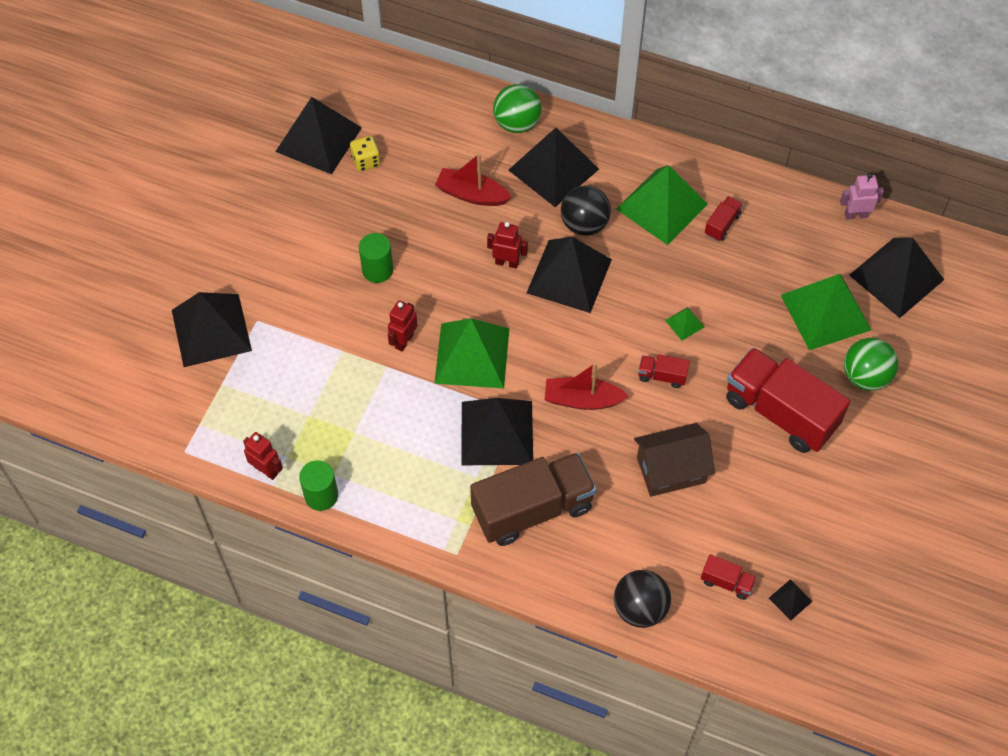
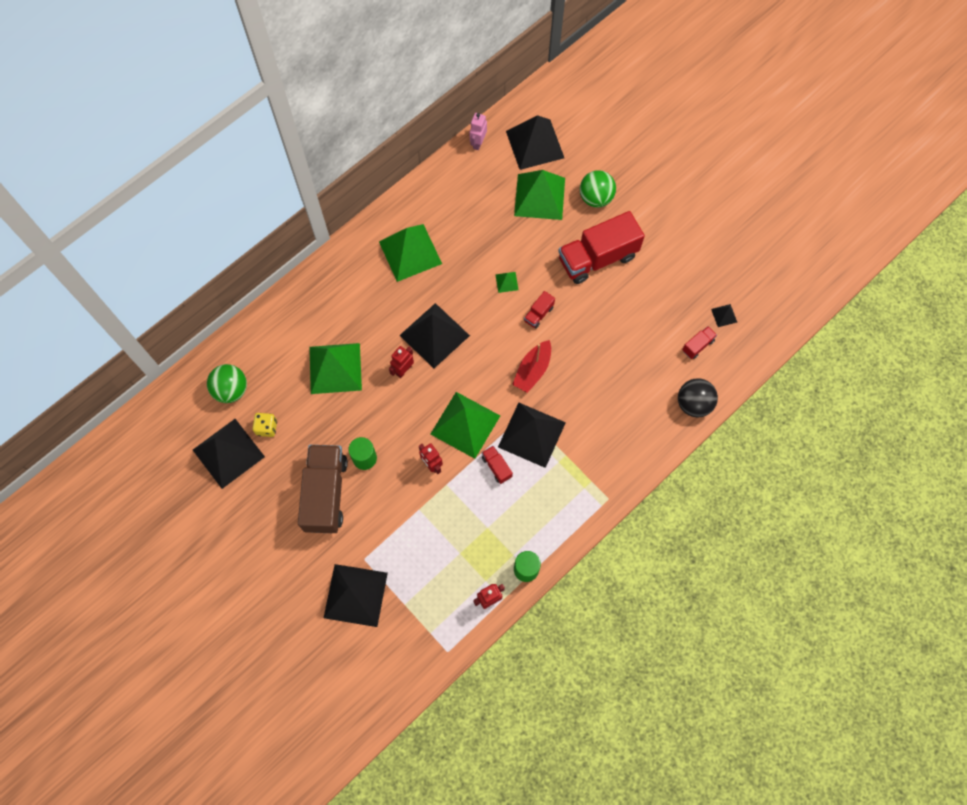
camera: 65 degrees left, 10 degrees up
(472, 194) = (335, 368): red boat -> green pyramid
(517, 123) = (291, 312): green ball -> green ball (231, 390)
(532, 509) = (597, 437): brown truck -> brown truck (325, 494)
(553, 169) = (343, 306): black pyramid -> none
(584, 224) = (399, 307): black ball -> none
(671, 470) = (608, 341): brown house -> none
(722, 225) = (444, 223): red truck -> red truck (496, 467)

